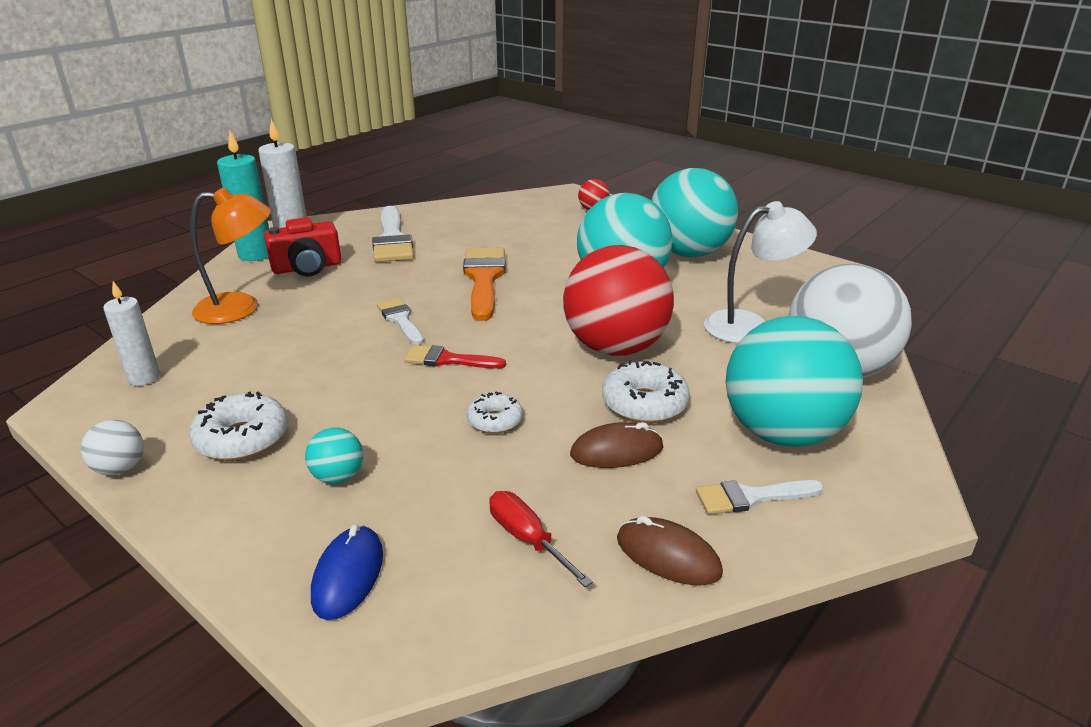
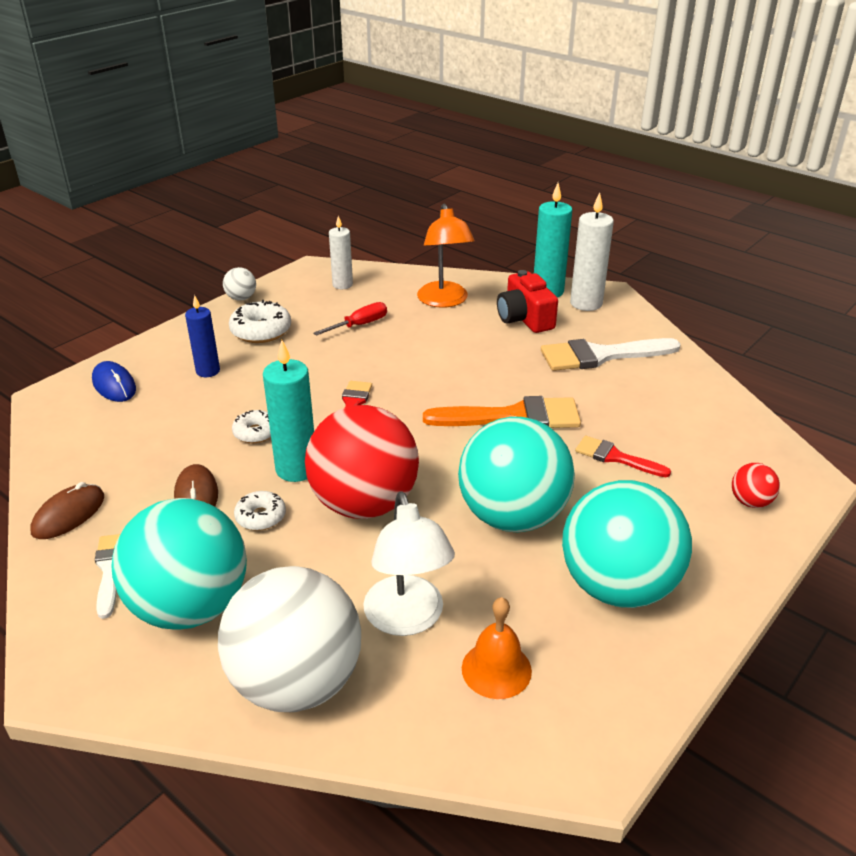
camera: 90 degrees right, 5 degrees up
(338, 477) = (208, 371): turquoise ball -> blue candle
(348, 575) = (114, 385): blue mouse -> blue mouse turned 45 degrees clockwise
(400, 319) = (424, 375): white brush -> none
(528, 539) = (114, 451): red screwdriver -> red screwdriver (359, 325)
(544, 244) = (615, 457): none -> red brush
(564, 388) = (296, 469): none -> turquoise candle
(644, 404) = (261, 517): white donut -> white donut, size x0.63
(782, 294) = (496, 669): none -> orange bell

